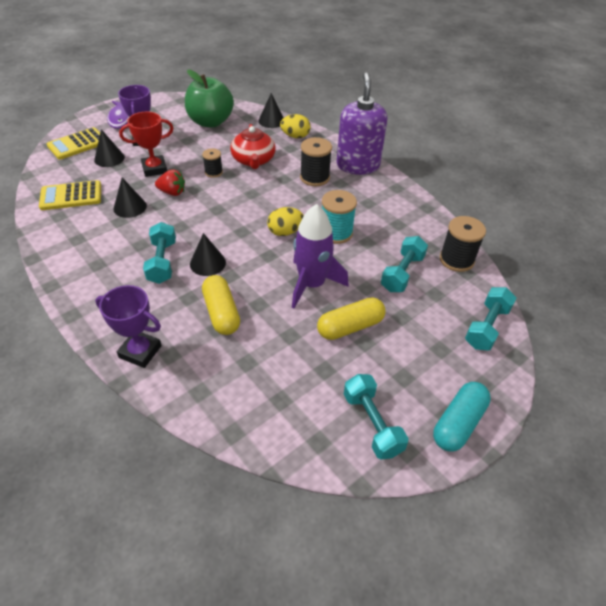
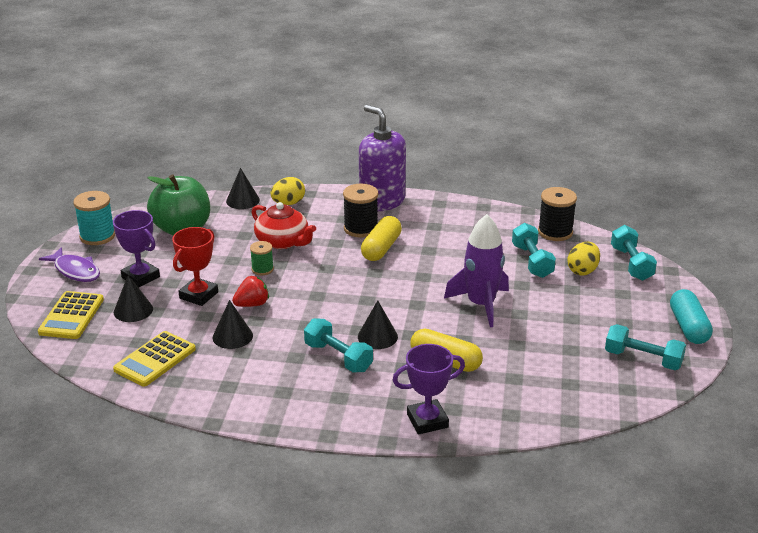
camera: 40 degrees left, 15 degrees down
(213, 172) = (262, 269): black spool -> green spool
(285, 232) = (403, 281): yellow egg -> yellow egg (582, 271)
(336, 233) = (443, 260): turquoise spool -> turquoise spool (97, 236)
(350, 327) = (548, 315): yellow capsule -> yellow capsule (381, 248)

